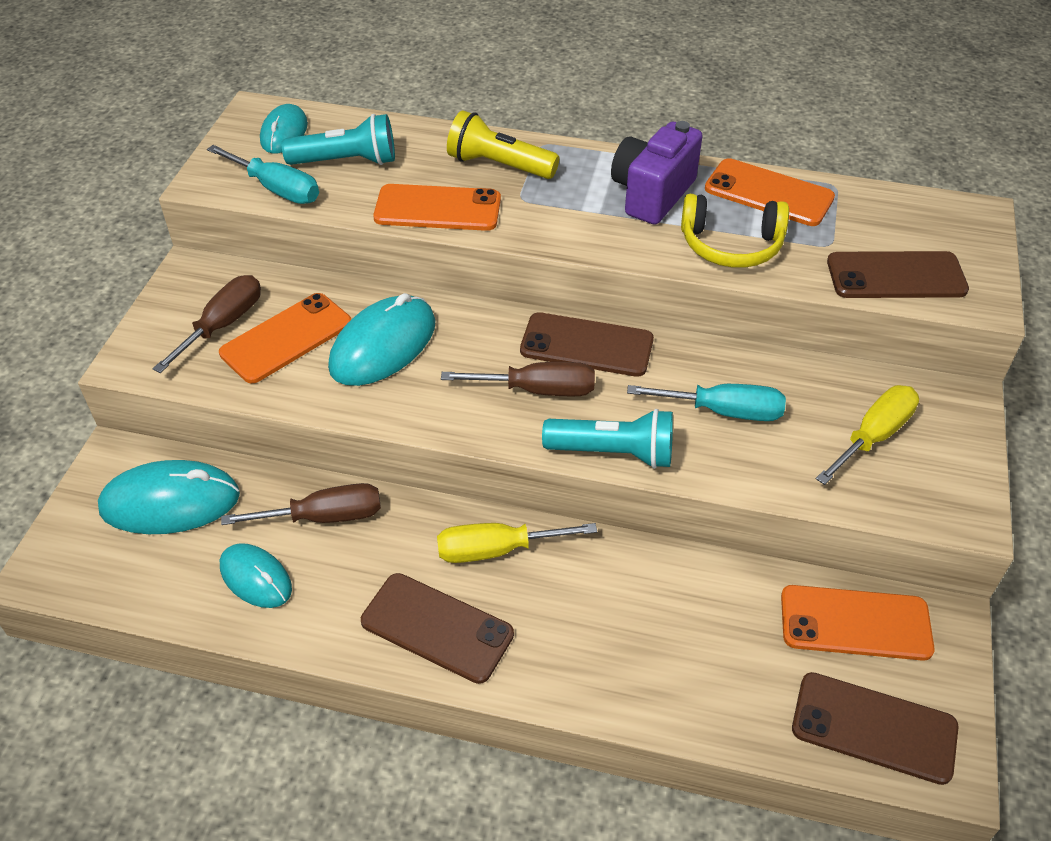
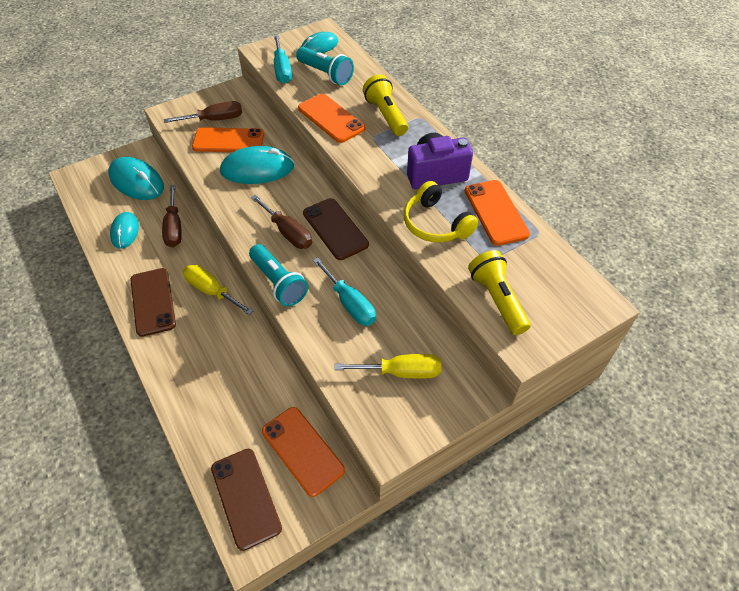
camera: 45 degrees right, 5 degrees up
(324, 517) = (174, 227): brown screwdriver -> brown screwdriver turned 45 degrees clockwise
(896, 276) = (497, 299): brown phone -> yellow flashlight

